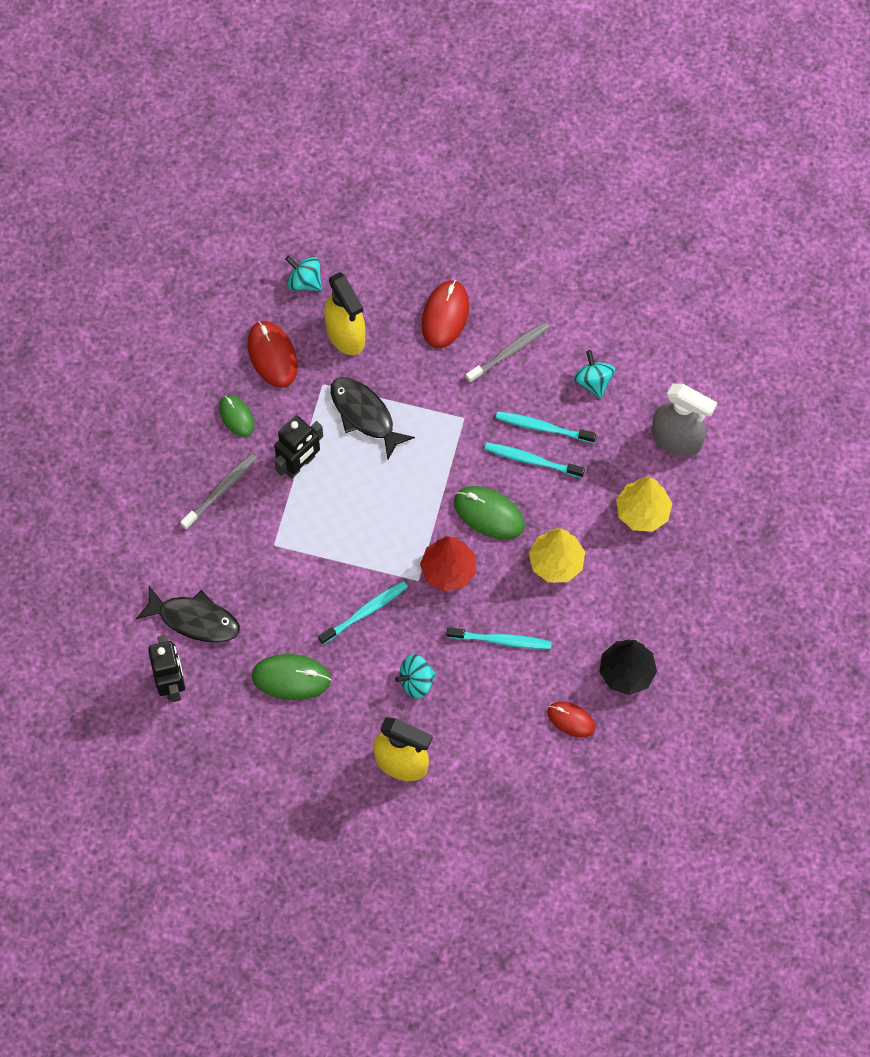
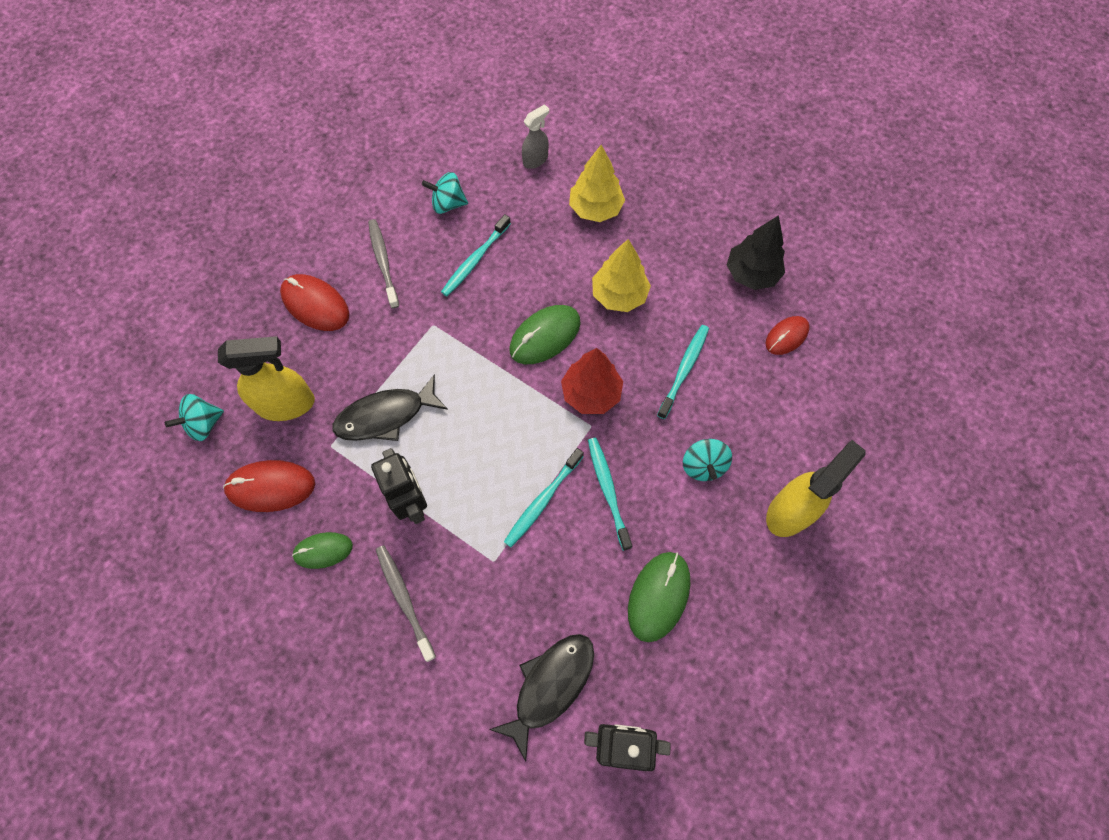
camera: 70 degrees left, 0 degrees up
(531, 460) = (504, 281): turquoise toothbrush -> turquoise toothbrush (542, 501)
(677, 439) = (535, 160): grey spray bottle -> grey spray bottle, size x0.56

